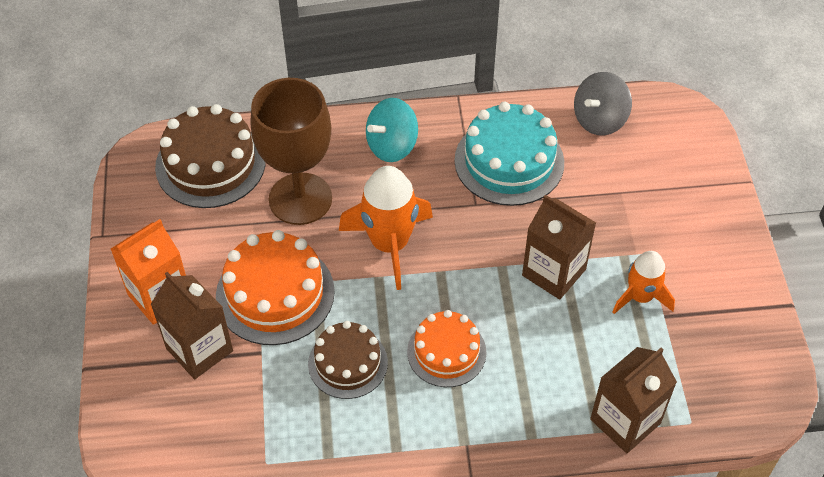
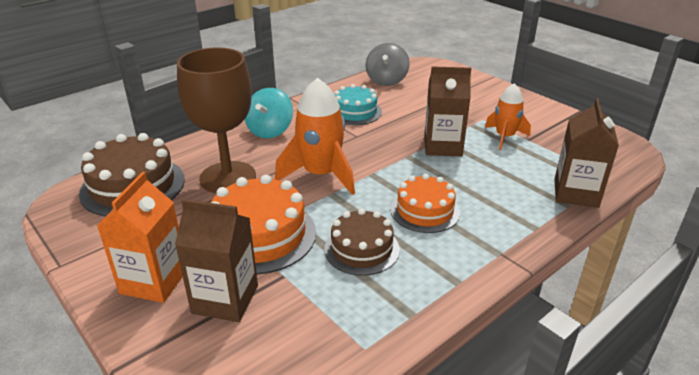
camera: 35 degrees left, 20 degrees down
(509, 161) = (355, 112): turquoise cake -> turquoise cake, size x0.65

